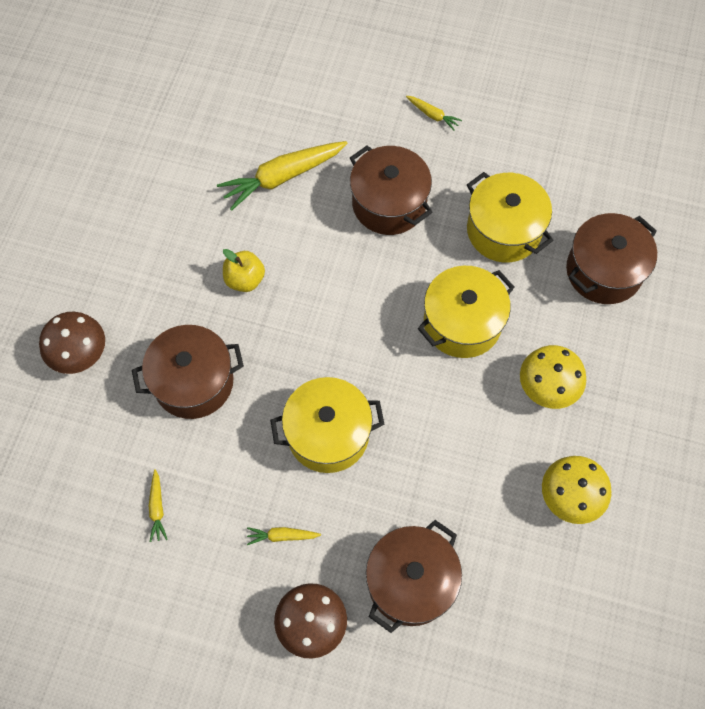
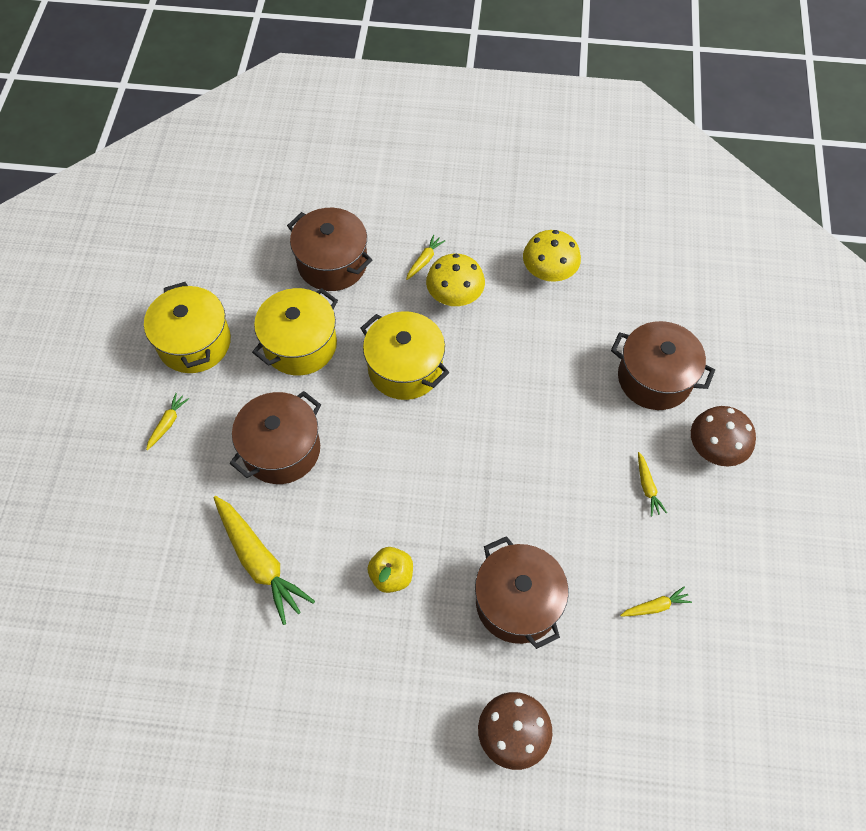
camera: 100 degrees left, 5 degrees down
(328, 434) = (541, 465): yellow pot -> yellow pot (194, 343)
(599, 364) = (424, 260): none -> yellow carrot

